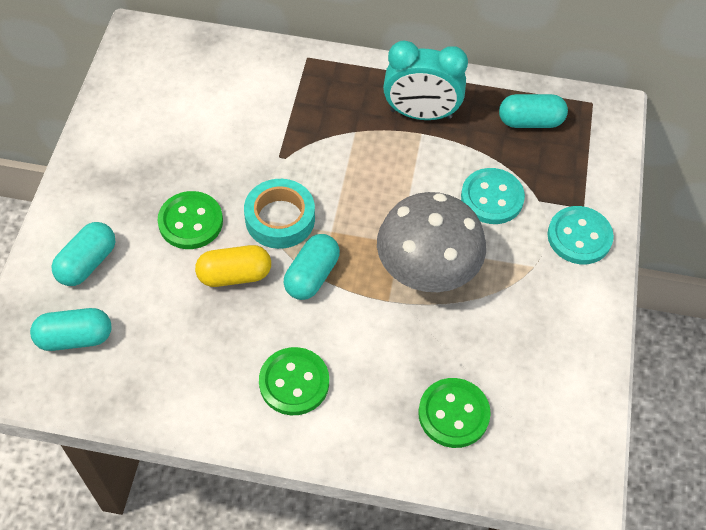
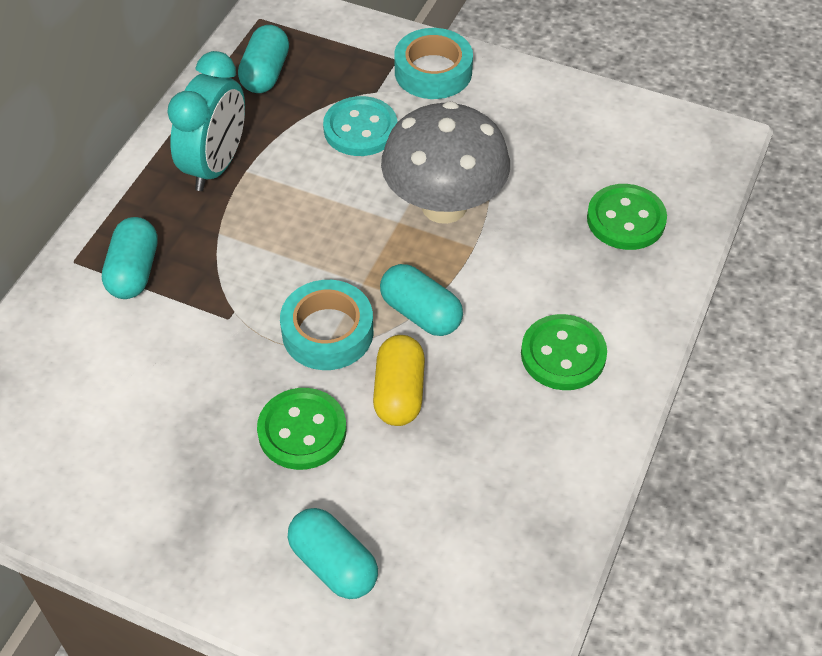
camera: 75 degrees left, 5 degrees down
(75, 338) = (451, 590): turquoise capsule -> turquoise capsule (134, 271)
(579, 237) = (433, 71): turquoise button -> turquoise tape

